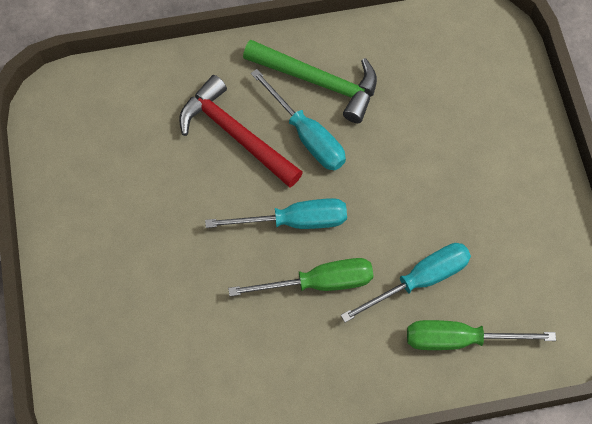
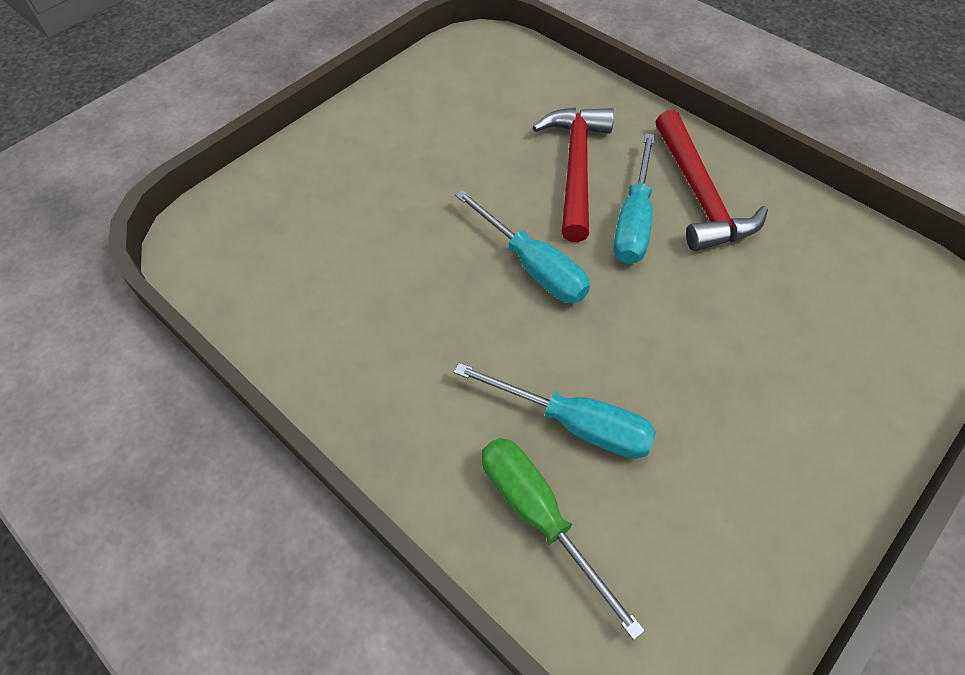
camera: 55 degrees right, 10 degrees down
(318, 81) = (699, 194): green hammer -> red hammer
(319, 283) = (485, 328): green screwdriver -> none

